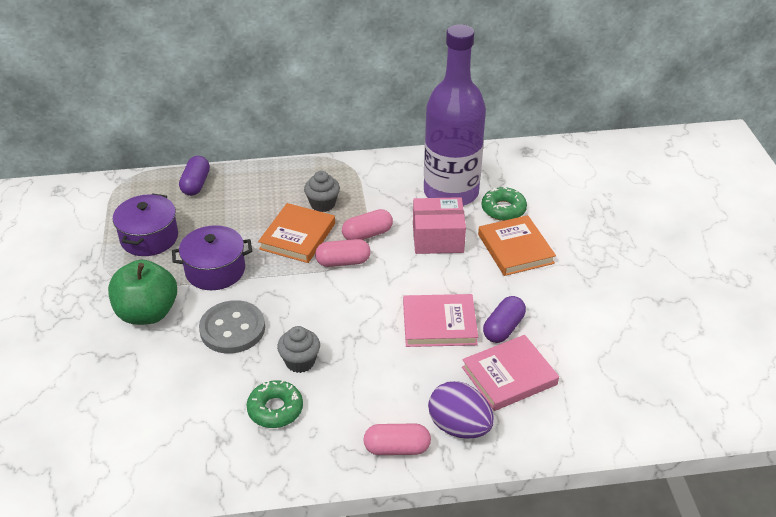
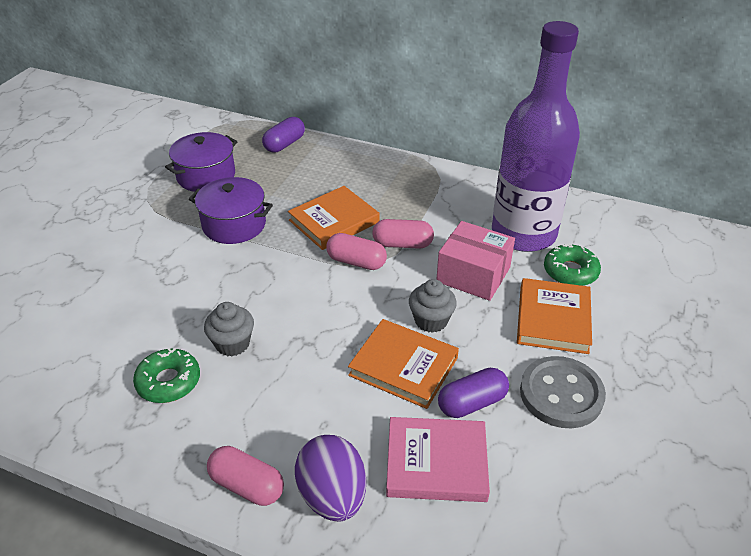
camera: 30 degrees right, 0 degrees up
(147, 313) = (145, 240): green apple -> none
(232, 329) = (201, 285): grey button -> grey button (561, 394)
(322, 204) = (382, 200): grey cupcake -> grey cupcake (431, 321)
(439, 324) = (403, 366): pink book -> orange book

